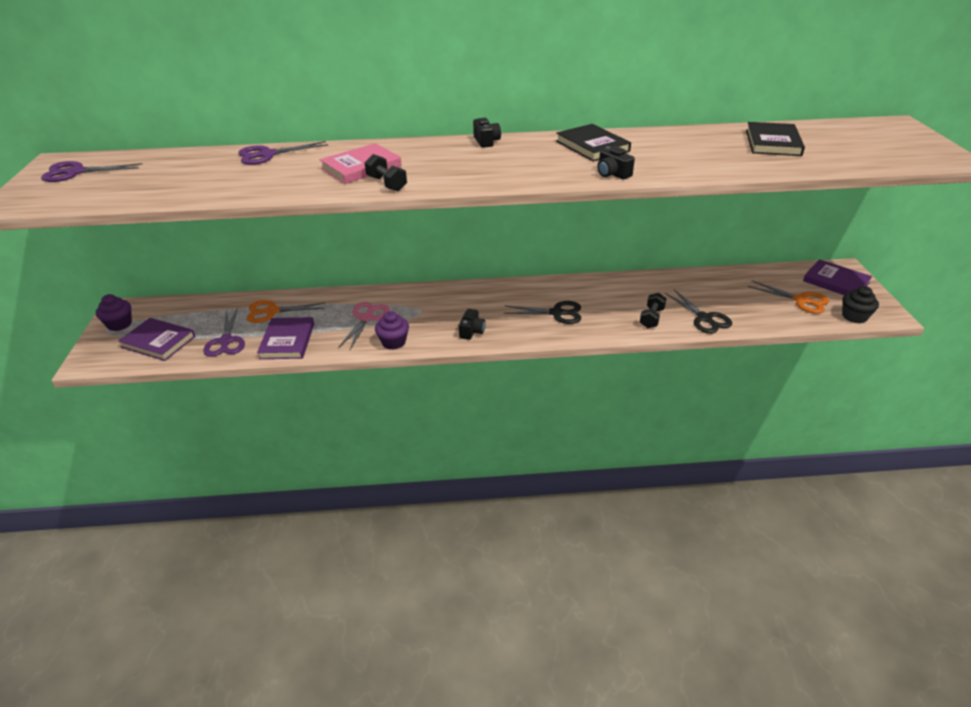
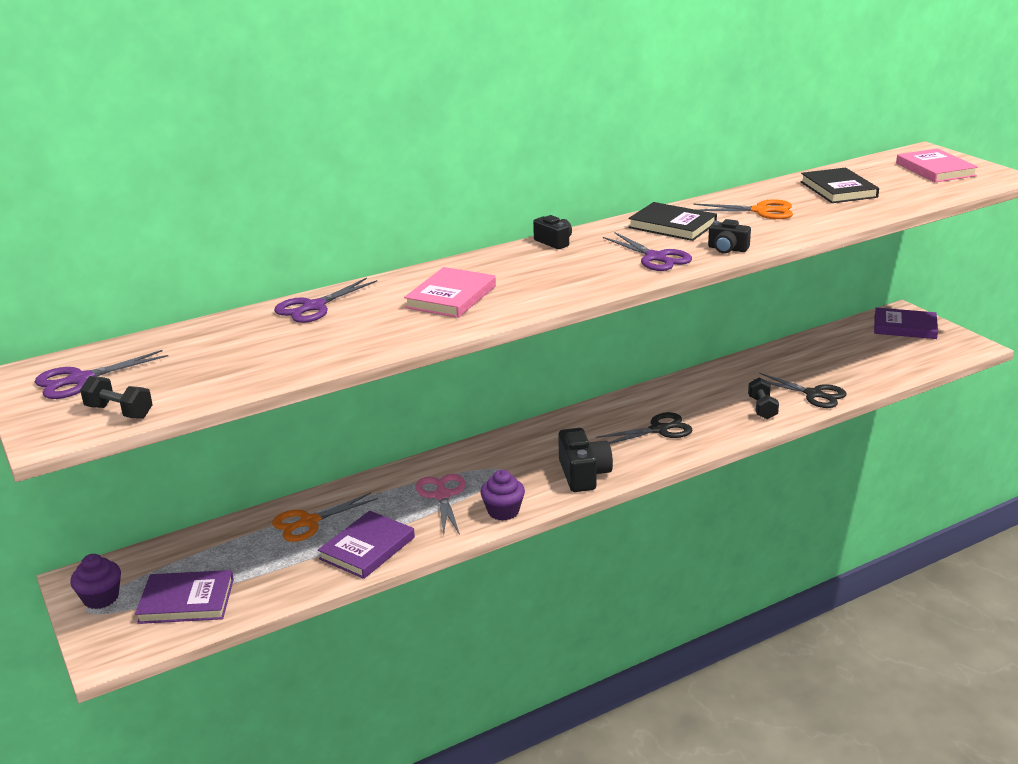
camera: 25 degrees left, 10 degrees down
(226, 341) = (284, 572): purple scissors -> purple scissors (656, 258)
(287, 341) = (367, 548): purple book -> purple book turned 60 degrees clockwise
(386, 184) = (506, 307): black dumbbell -> black dumbbell (119, 412)
(472, 331) = (583, 474): black camera -> black camera, size x1.67
(801, 300) = (888, 353): orange scissors -> orange scissors (761, 211)
(854, 316) = (948, 356): black cupcake -> none
(888, 141) = (935, 169): none -> pink book

